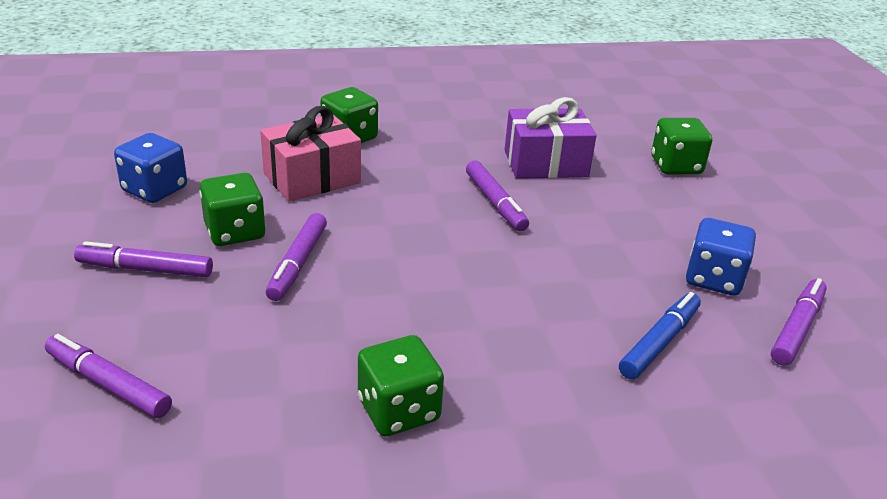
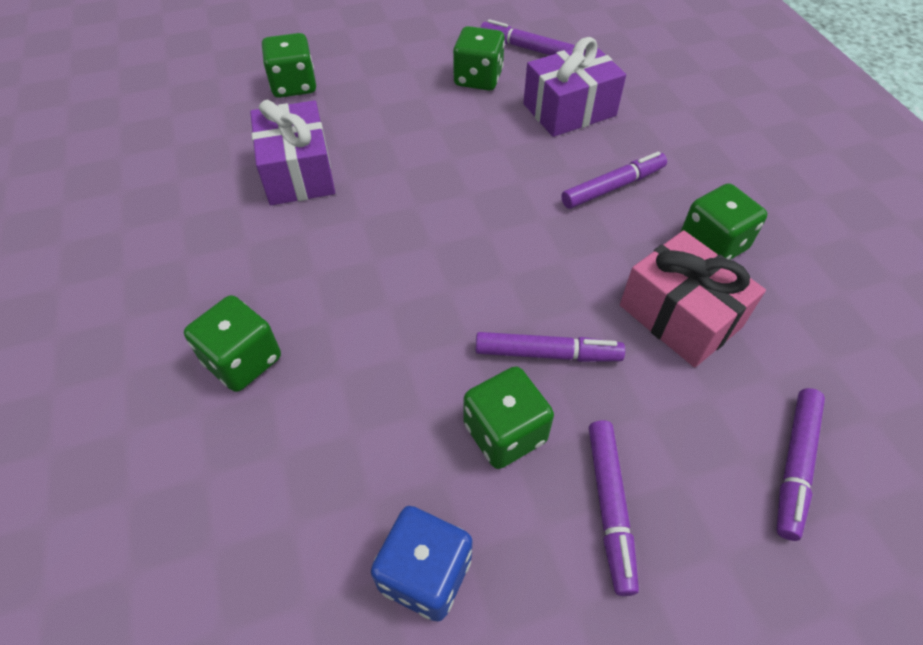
camera: 95 degrees left, 20 degrees up
(312, 178) = (361, 380): pink gift -> pink gift (680, 316)
(495, 203) = (388, 207): purple marker -> purple marker (613, 187)
(659, 342) = (569, 110): blue marker -> purple gift
(713, 279) = (478, 79): blue dice -> green dice

